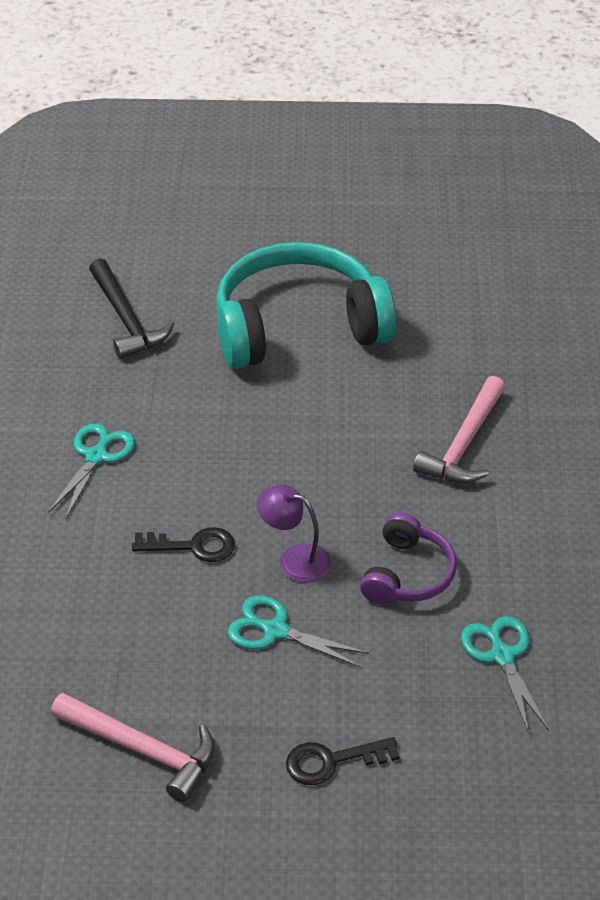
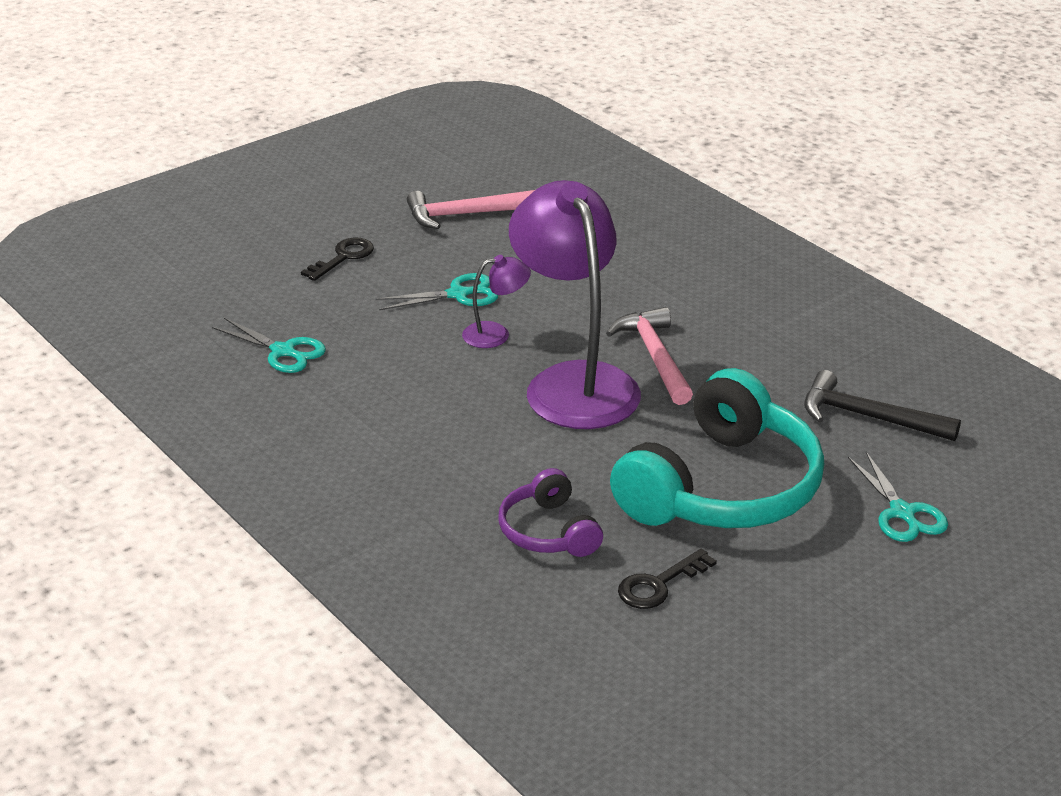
camera: 140 degrees right, 10 degrees down
(96, 456) = (726, 322): turquoise scissors -> turquoise scissors (902, 513)
(193, 546) = (577, 308): black key -> black key (658, 585)
(290, 470) = (574, 382): none -> purple lamp
(407, 574) = (403, 363): purple headphones -> purple headphones (548, 531)
(464, 444) = (458, 468): pink hammer -> pink hammer (655, 357)

